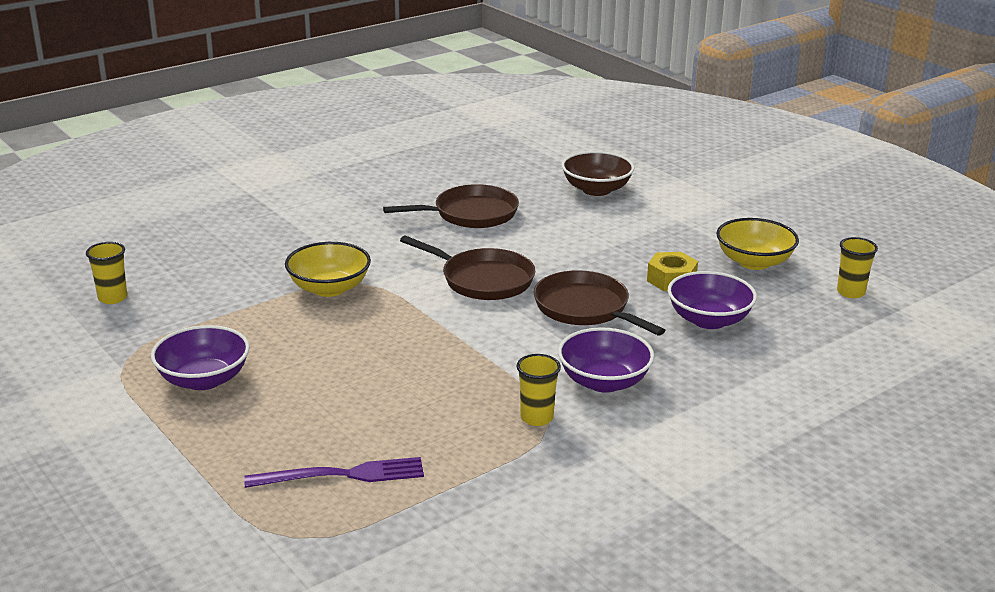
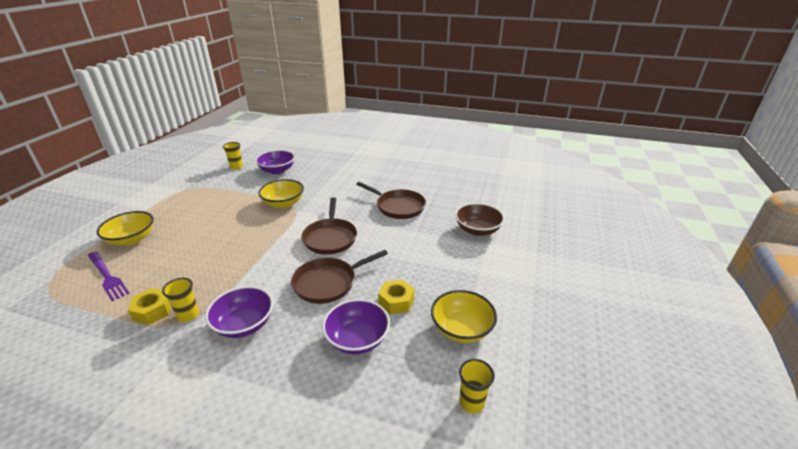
camera: 55 degrees right, 5 degrees up
(204, 379) = (180, 210): purple bowl -> purple bowl (277, 170)
(245, 440) = (132, 239): none -> yellow bowl
(493, 444) = (153, 311): none -> yellow nut
(585, 308) = (328, 283): brown pan -> brown pan turned 135 degrees counterclockwise

